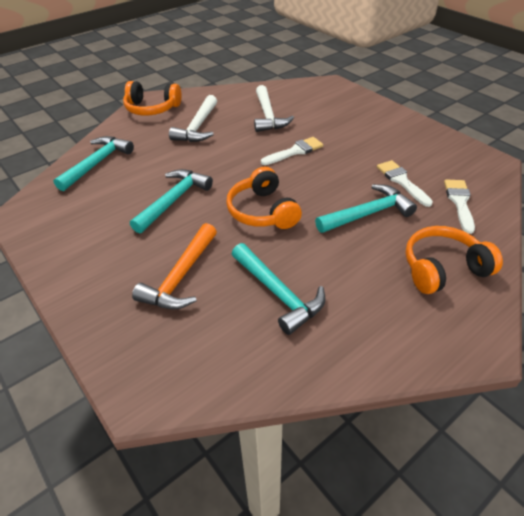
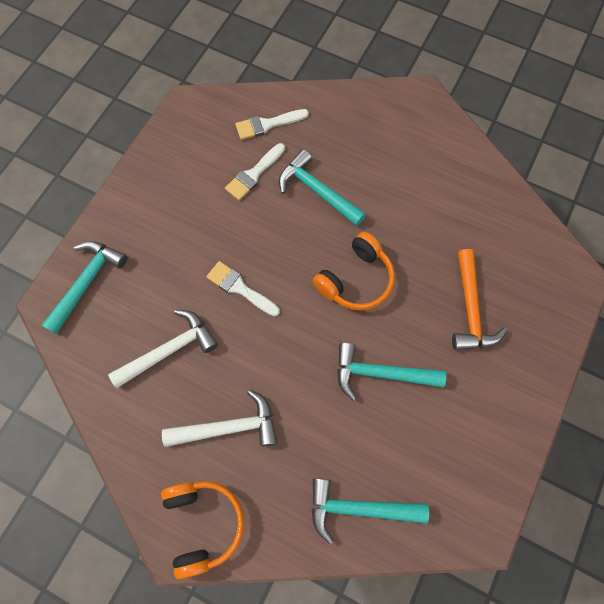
camera: 115 degrees left, 25 degrees up
(181, 277) = (470, 309): orange hammer -> orange hammer turned 90 degrees clockwise
(278, 293) = (446, 228): turquoise hammer -> turquoise hammer (87, 282)
(443, 268) = (360, 125): orange headphones -> none

